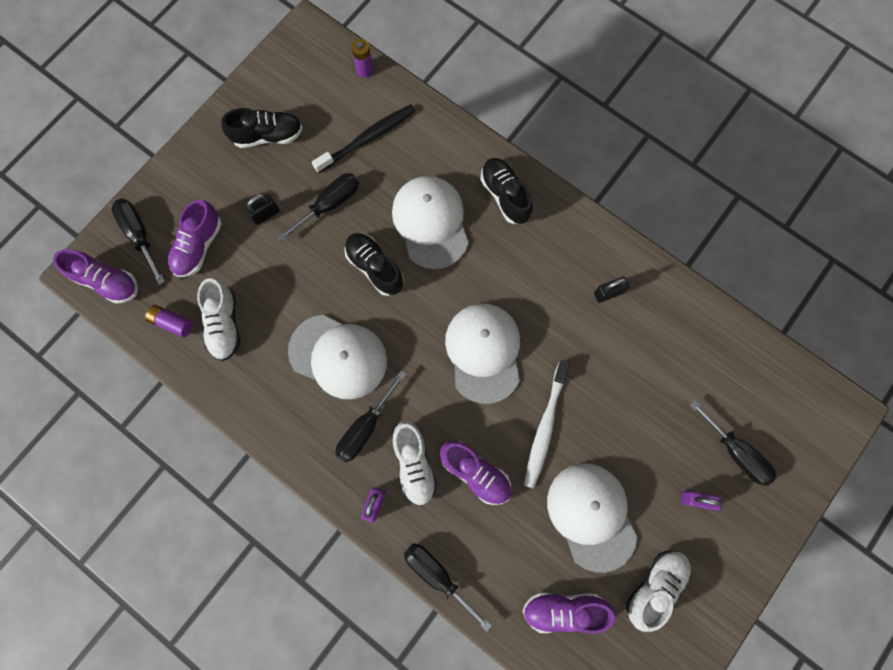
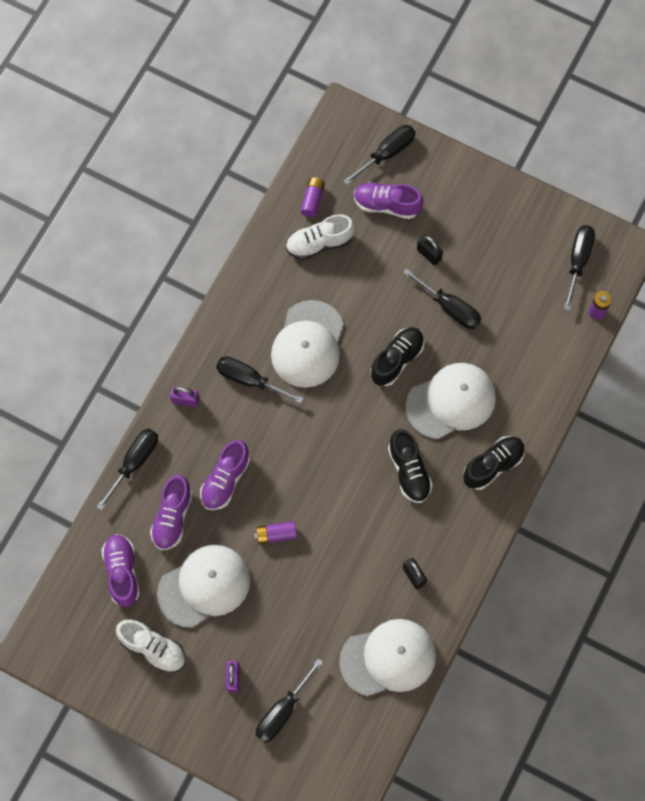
camera: 80 degrees right, 5 degrees down
(108, 281) = (339, 138): purple shoe -> purple shoe (172, 517)
(268, 136) = (507, 239): black shoe -> black shoe (409, 471)
(308, 76) = (578, 261): none -> black screwdriver
(367, 138) = (525, 328): black toothbrush -> none
(414, 464) = (224, 427): white shoe -> none
(484, 352) = (335, 470): white cap -> white cap (388, 658)
(545, 427) = (276, 534): white toothbrush -> purple battery

